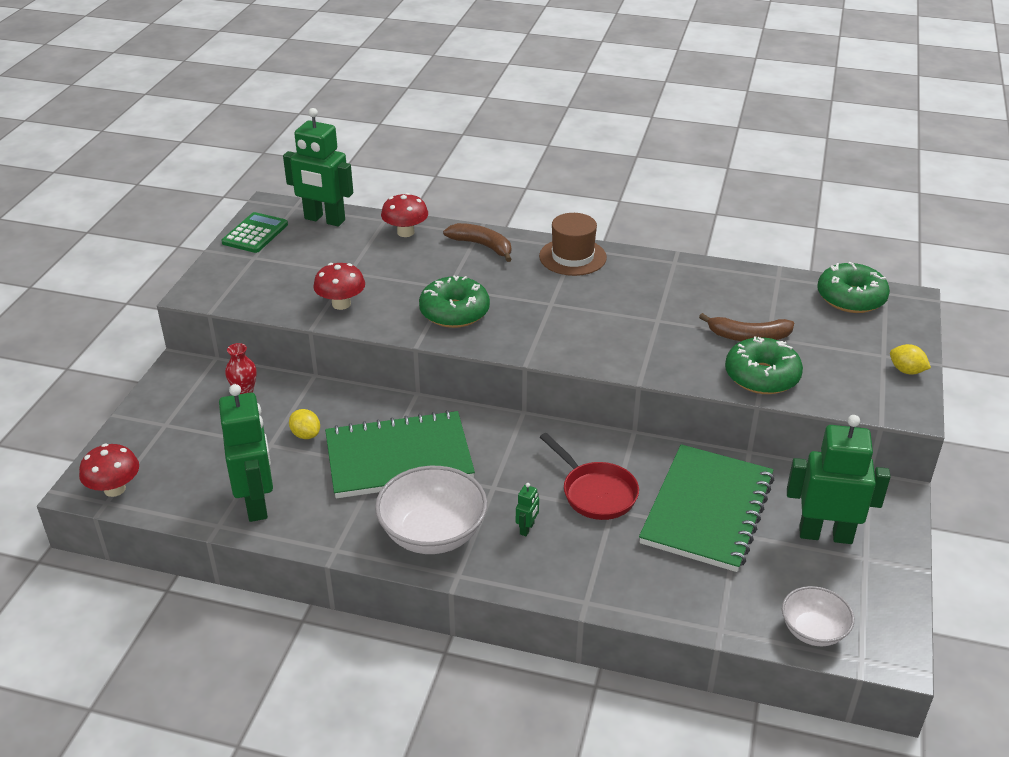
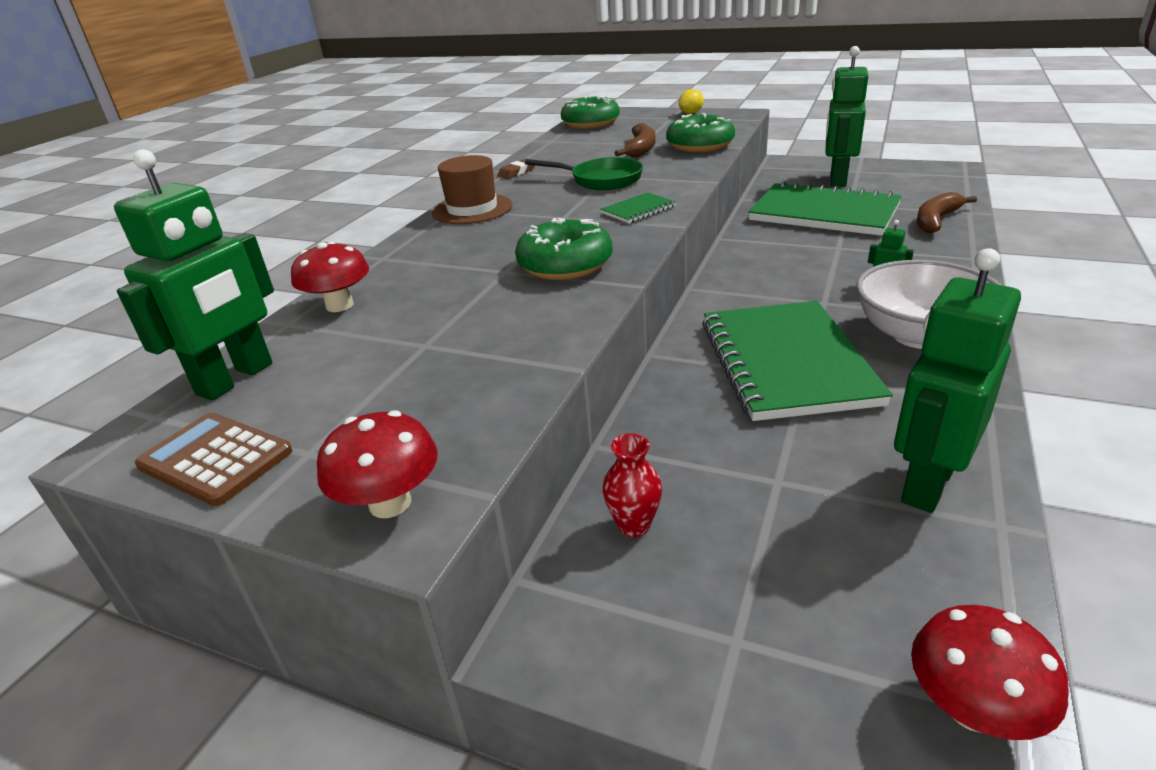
camera: 80 degrees left, 5 degrees down
(255, 233) = (215, 459): green calculator -> brown calculator
(257, 503) = (927, 483): green robot -> green robot turned 45 degrees counterclockwise
(306, 435) = (748, 444): yellow lemon -> none
(341, 304) = (516, 346): red mushroom -> red mushroom (390, 503)
(483, 246) = (415, 254): brown banana -> brown banana (936, 220)
(564, 341) = (638, 210): none -> green notebook
(595, 492) = (816, 254): red pan -> none
(645, 317) = (601, 180): none -> green pan
(670, 268) = (517, 172): none -> brown eraser
(813, 631) = (947, 186): white bowl -> none

